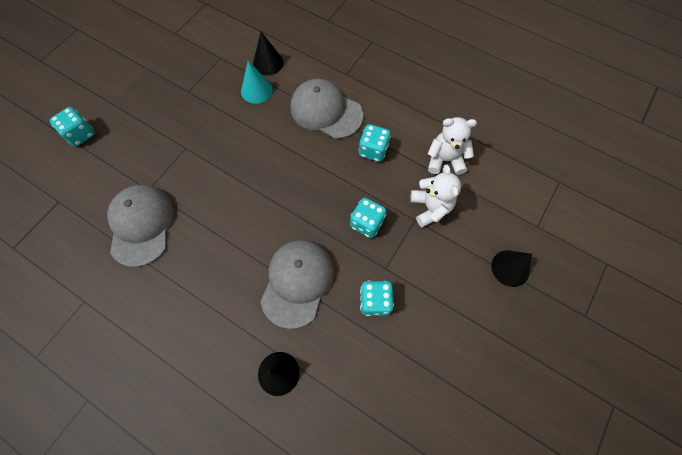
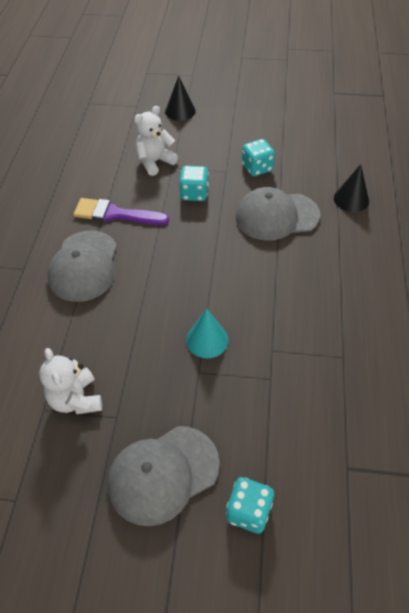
camera: 115 degrees left, 15 degrees down
(141, 225) = (312, 359): grey cap -> grey cap (163, 474)
(256, 90) = (82, 341): turquoise cone -> turquoise cone (207, 340)
(268, 63) = (33, 350): black cone -> none
(373, 150) = (115, 214): turquoise dice -> purple brush
(445, 160) = (100, 166): white teddy bear -> white teddy bear (76, 399)

